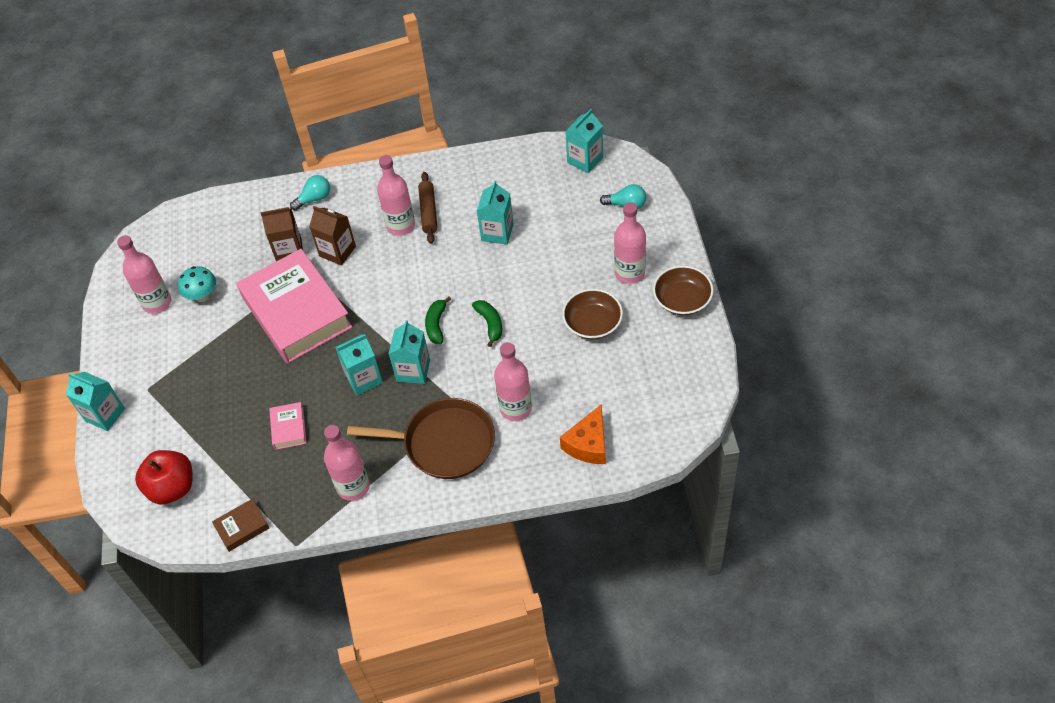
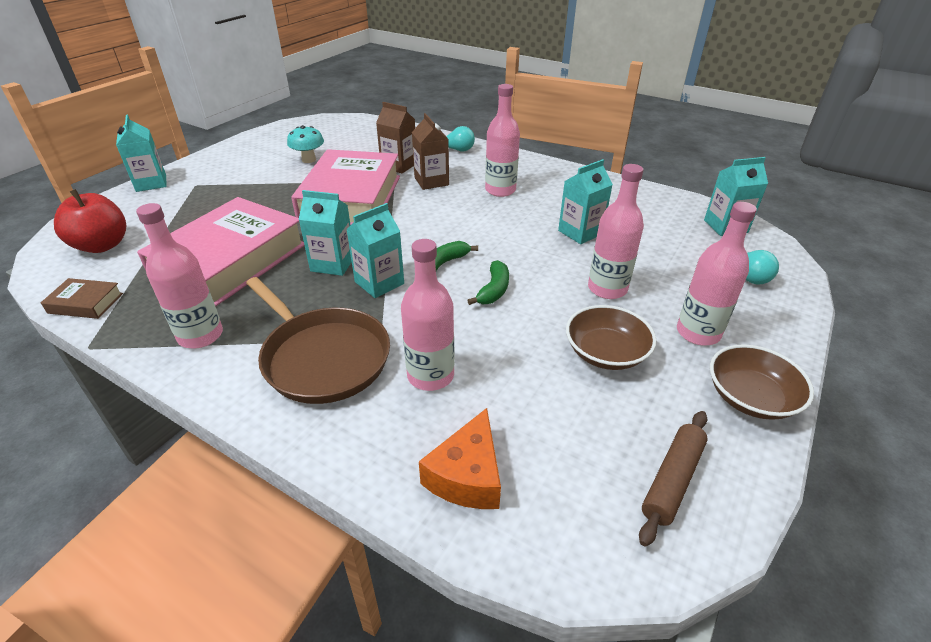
camera: 35 degrees right, 15 degrees down
(157, 302) = (278, 149): pink bottle -> pink bottle (607, 289)
(289, 428) = (230, 260): pink book -> pink book, size x2.46
(428, 212) = (533, 193): brown rolling pin -> brown rolling pin (672, 480)
(588, 444) = (467, 475): orange cheese -> orange cheese turned 45 degrees counterclockwise

